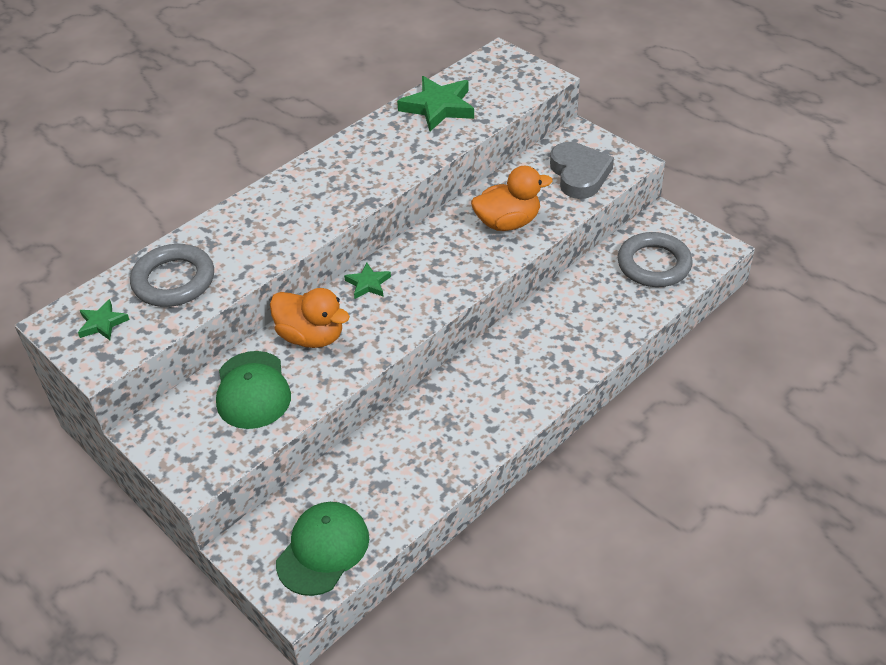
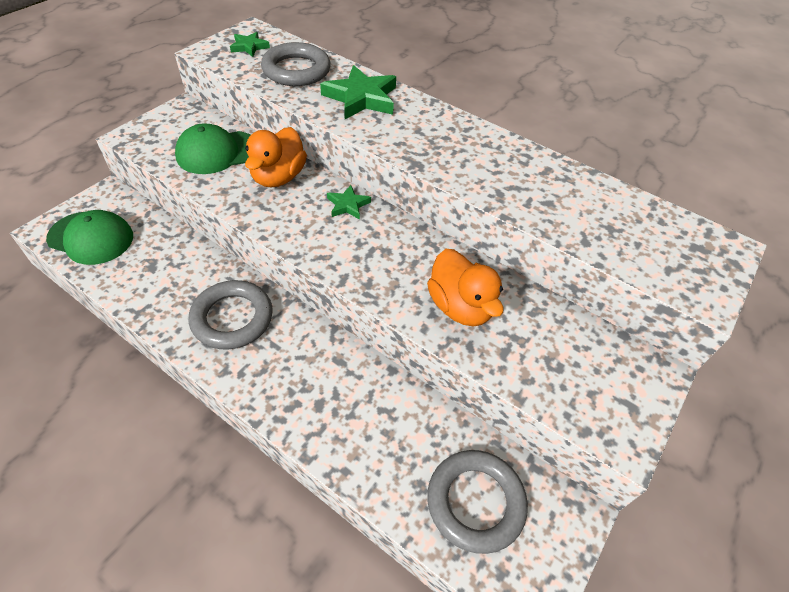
camera: 75 degrees right, 5 degrees up
(438, 107) = (592, 201): green star -> green star (361, 98)
(466, 409) = (232, 318): none -> grey ring
(579, 174) = (571, 376): grey heart -> none

